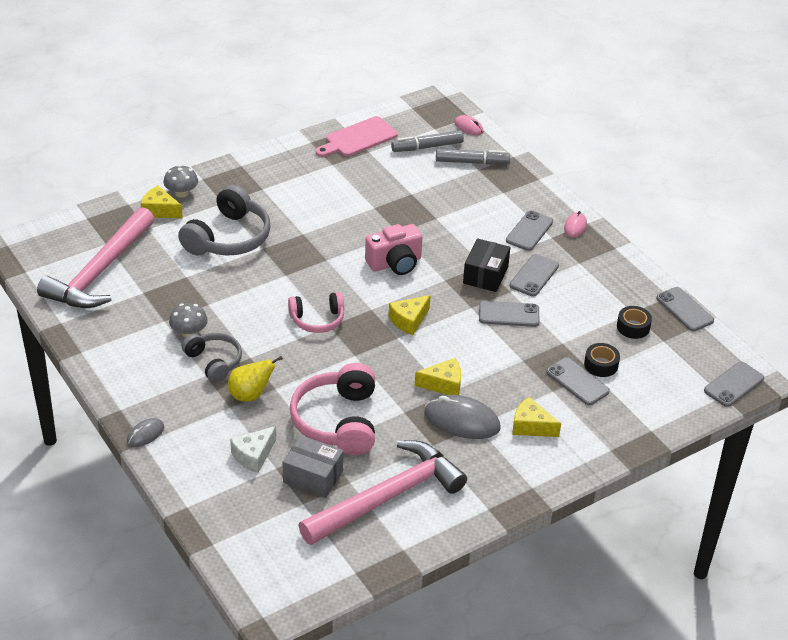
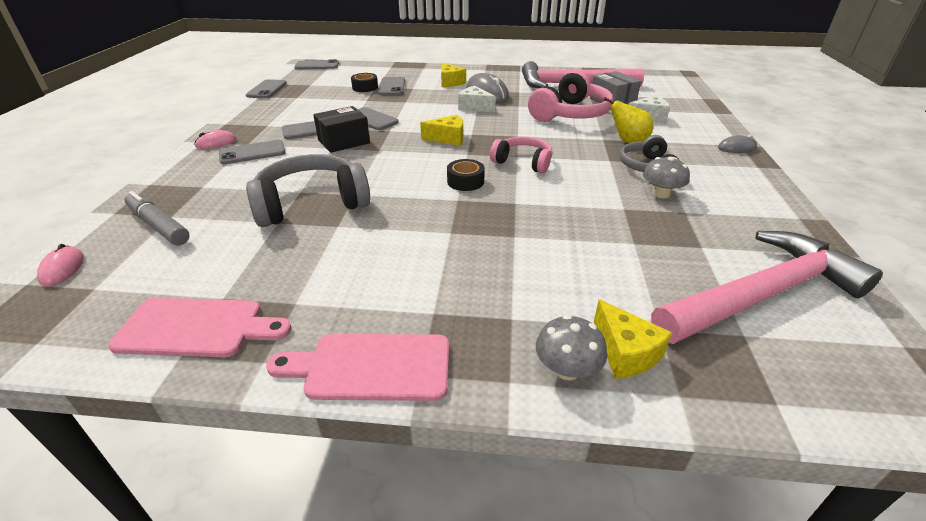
camera: 140 degrees left, 5 degrees down
(228, 238) = (546, 264): grey headphones -> grey headphones (311, 204)
(264, 159) = (371, 367): none -> pink cutting board
(395, 263) = (399, 173): pink camera -> none
(427, 147) = (155, 267): grey marker -> none
(443, 384) = (474, 107): yellow cheese -> white cheese
(633, 327) = (312, 93): black tape -> black tape (465, 181)

